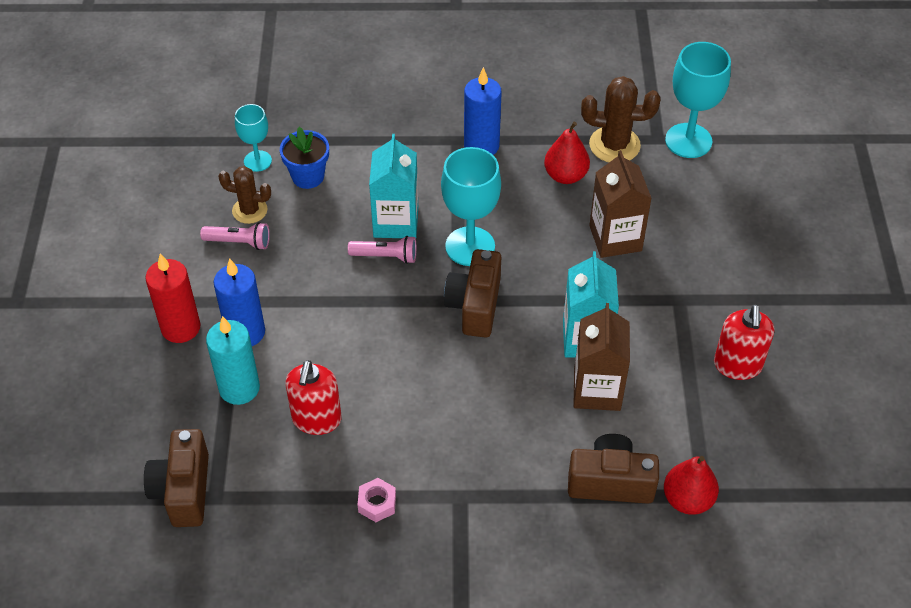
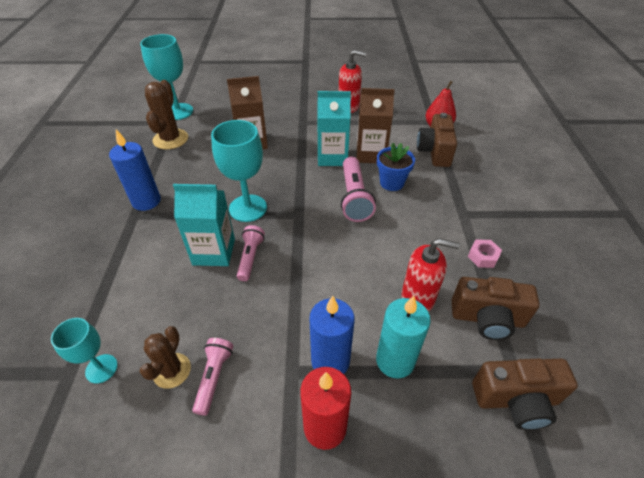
camera: 90 degrees left, 5 degrees down
(308, 176) = (140, 319): blue flower pot -> blue flower pot (392, 183)
(475, 306) = (304, 206): brown camera -> brown camera (487, 318)
(493, 363) = (354, 197): none -> pink flashlight
(565, 176) = (191, 161): red pear -> none

